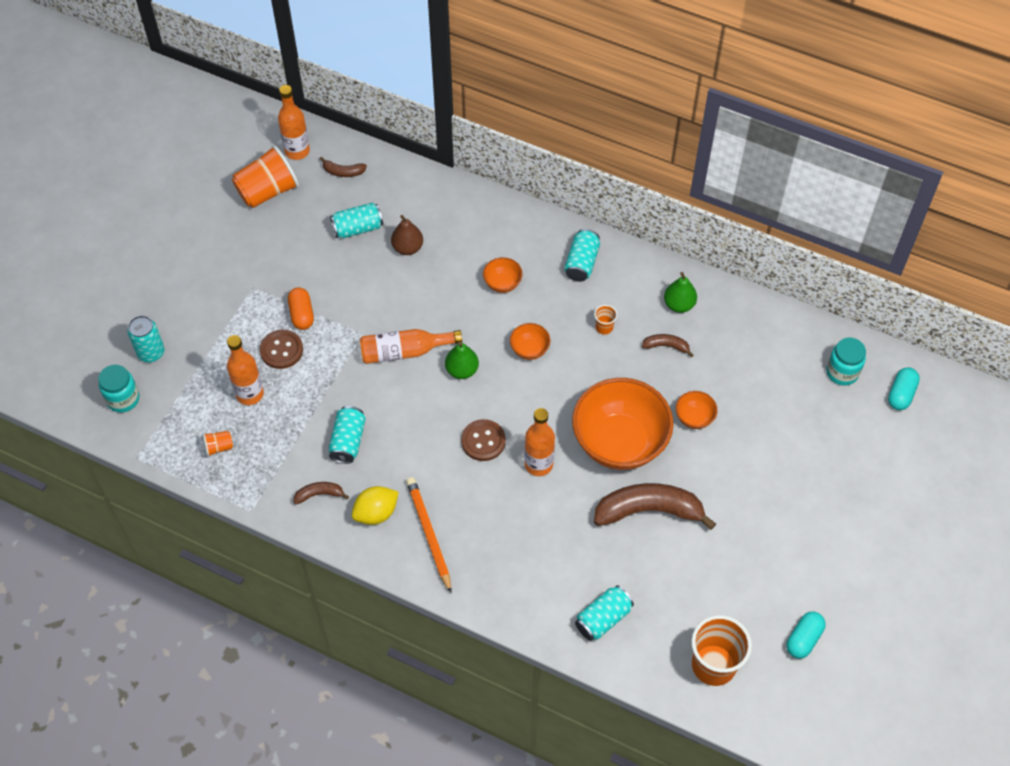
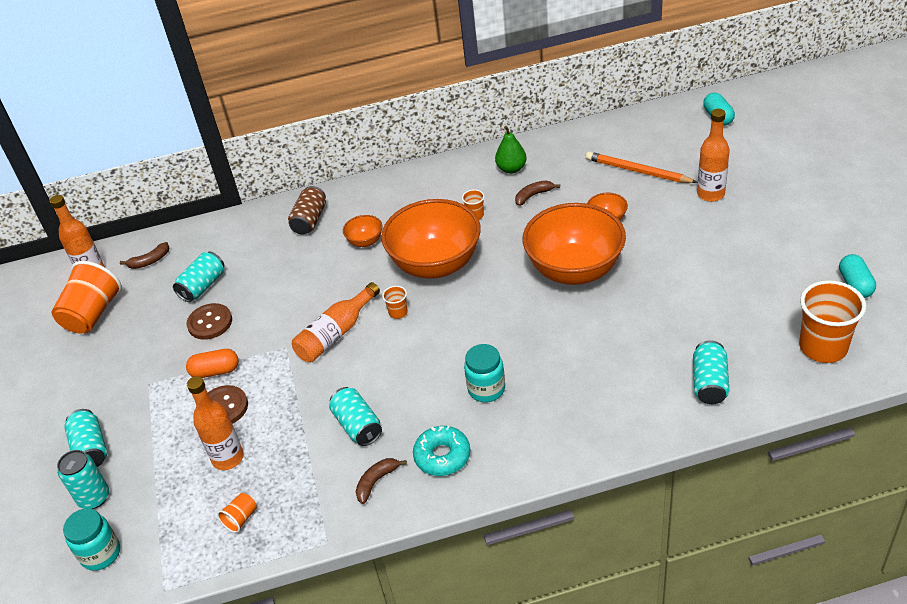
camera: 35 degrees left, 15 degrees down
(302, 314) = (215, 371): orange capsule -> orange capsule turned 45 degrees counterclockwise
(376, 513) = (442, 456): yellow lemon -> turquoise donut
(407, 248) = (261, 270): brown pear -> none
(429, 534) = (505, 436): orange pencil -> orange pencil (638, 171)
(462, 370) = (398, 312): green pear -> orange cup
(483, 441) = (471, 343): brown button -> brown button (210, 323)
(484, 227) = (309, 220): none -> brown can
(529, 350) = (436, 264): orange bowl -> orange bowl, size x2.36
(538, 464) = (532, 326): orange bottle -> orange bottle (710, 194)
(581, 263) = (411, 192): turquoise can -> turquoise can (91, 448)
(649, 510) = (649, 293): brown banana -> none
(842, 372) = (667, 131): turquoise jar -> turquoise jar (486, 389)

